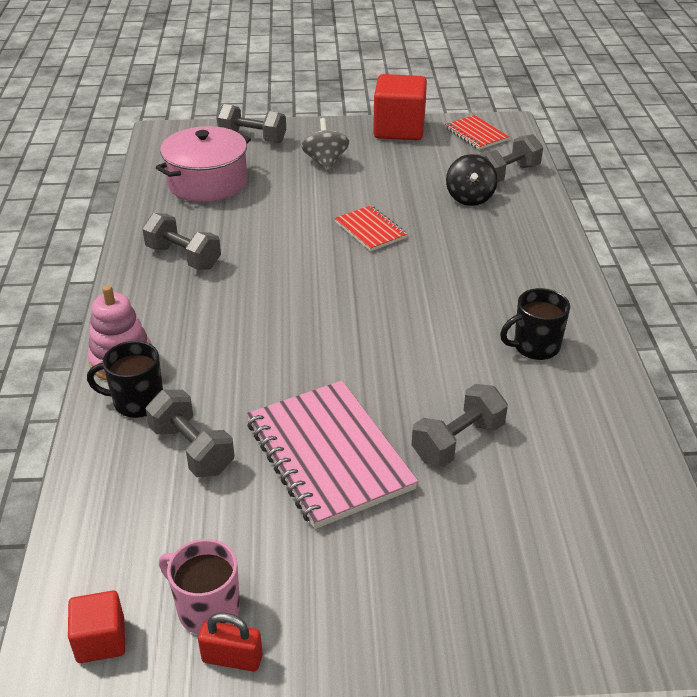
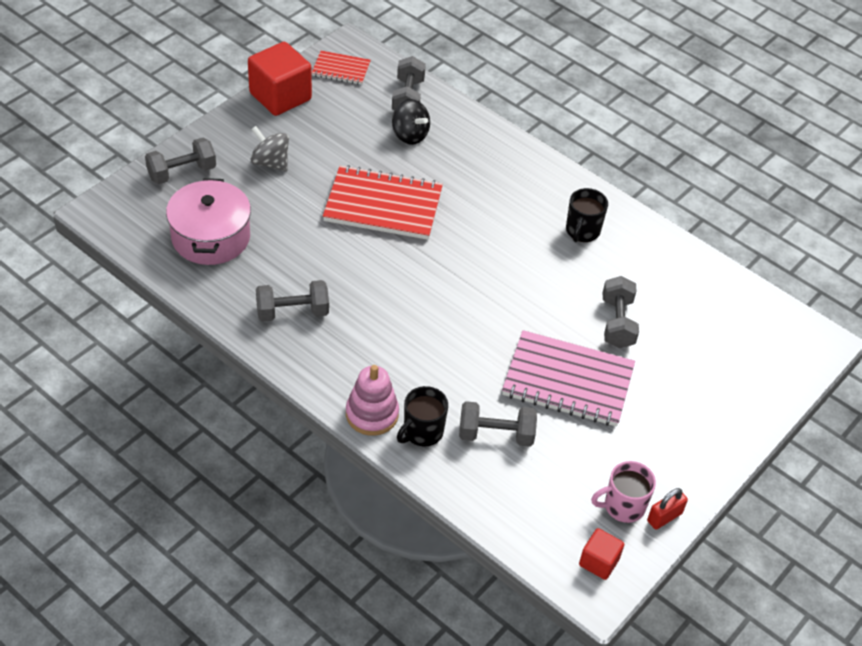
camera: 50 degrees left, 10 degrees up
(370, 230) = (383, 205): red notebook -> red notebook, size x1.88

